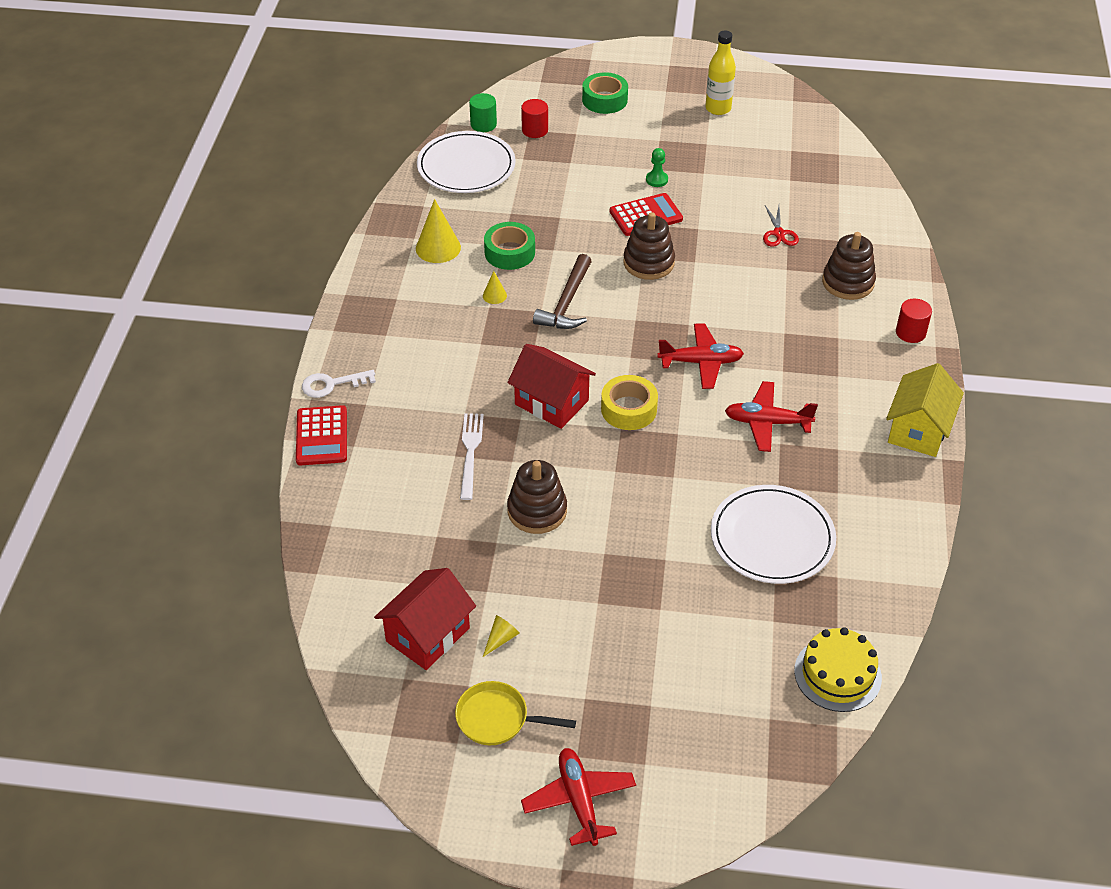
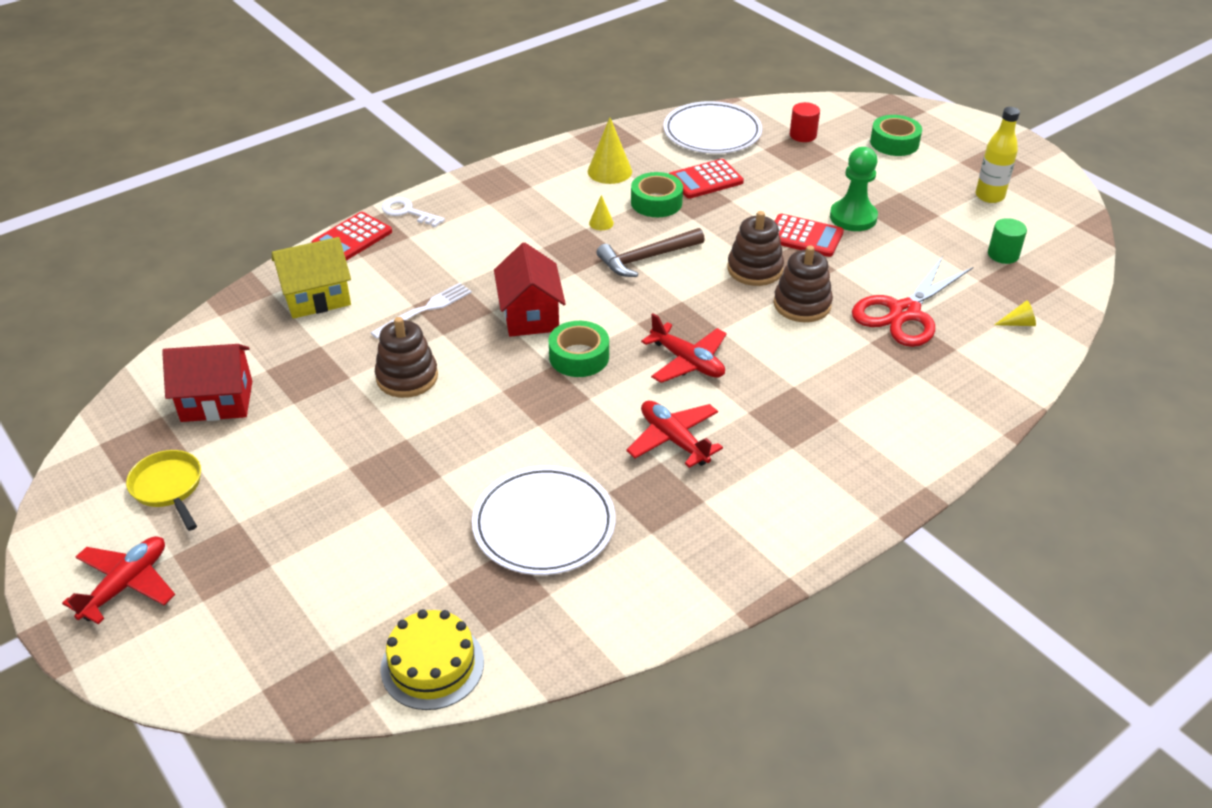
camera: 45 degrees right, 5 degrees down
(483, 124) = (767, 112): green cylinder -> green cylinder (1003, 255)
(501, 639) = (253, 440): yellow cone -> yellow cone (1018, 323)
(518, 211) = (705, 180): none -> red calculator
(629, 409) = (579, 357): yellow tape -> green tape
(656, 180) = (853, 217): green pawn -> green pawn, size x1.93
(779, 233) = (904, 312): red scissors -> red scissors, size x2.06
(848, 282) = (914, 385): brown stacking toy -> brown stacking toy (802, 304)
(910, 332) = (916, 460): red cylinder -> none
(918, 430) = (802, 539): yellow house -> yellow house (317, 297)

